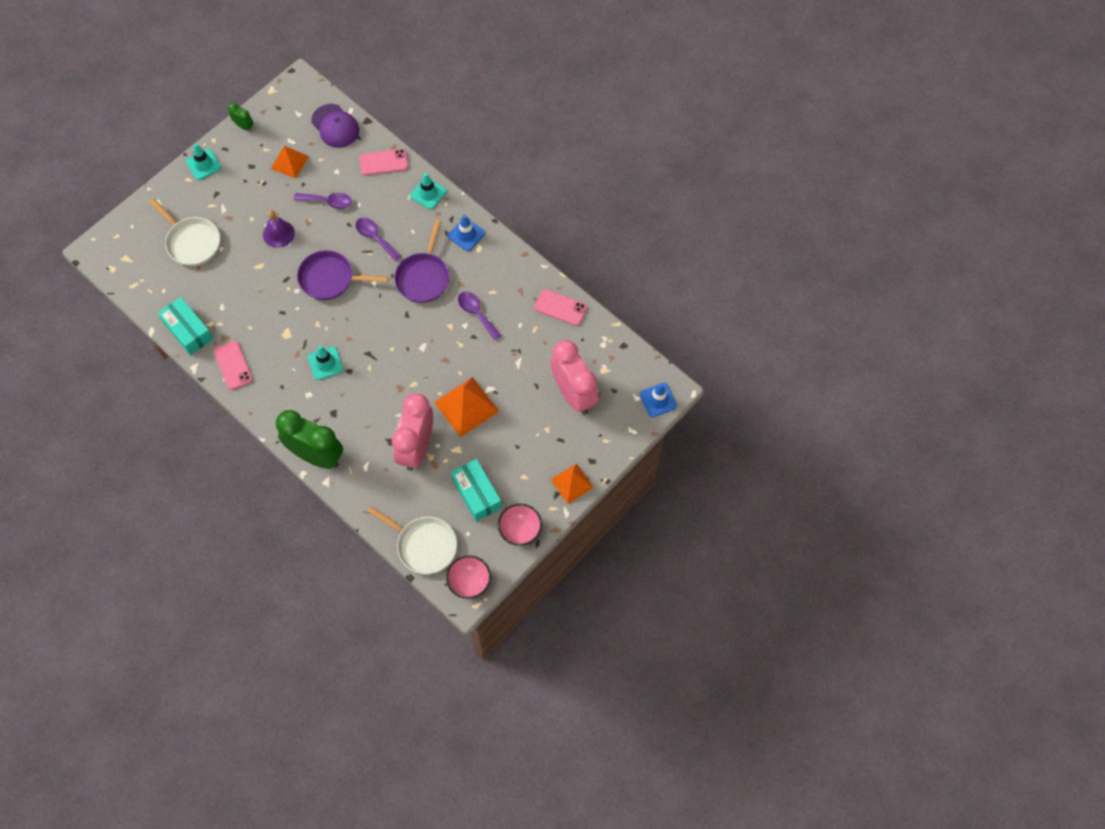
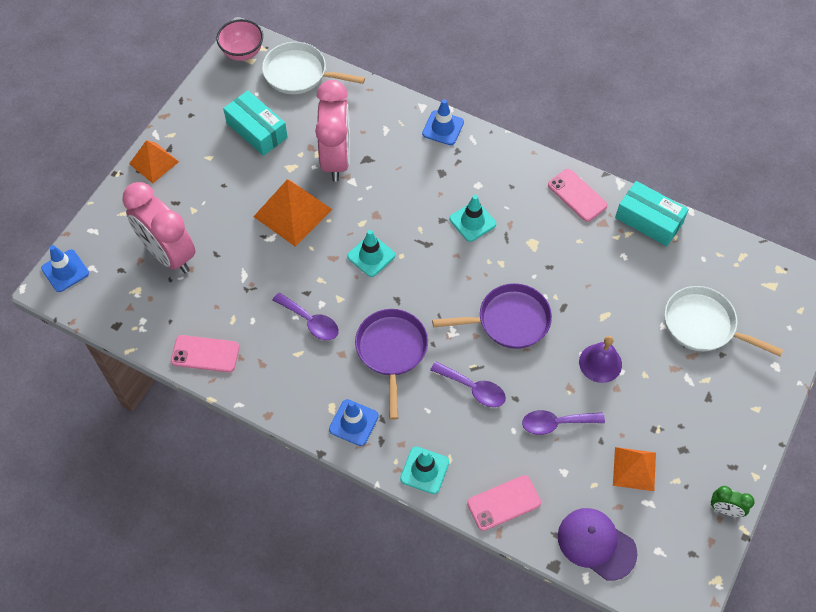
camera: 165 degrees right, 5 degrees down
(203, 164) = (748, 435): turquoise traffic cone -> turquoise traffic cone (371, 256)
(316, 455) = (443, 128): green clock -> blue traffic cone
(520, 531) = (201, 107): pink bowl -> none

